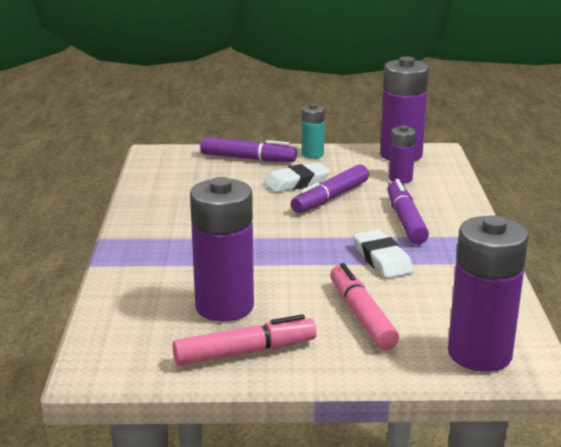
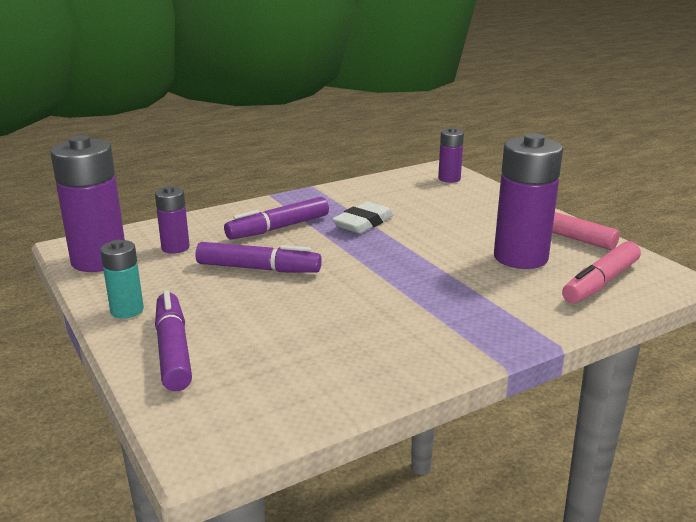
camera: 120 degrees left, 0 degrees up
(297, 182) = (230, 296): white eraser -> none
(361, 316) = (457, 213): pink marker -> pink marker (600, 282)
(479, 354) = (449, 179): purple battery -> purple battery, size x0.53

